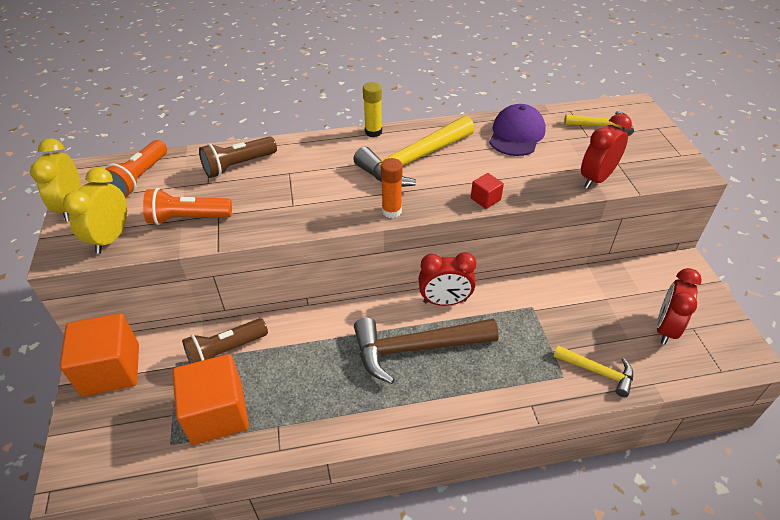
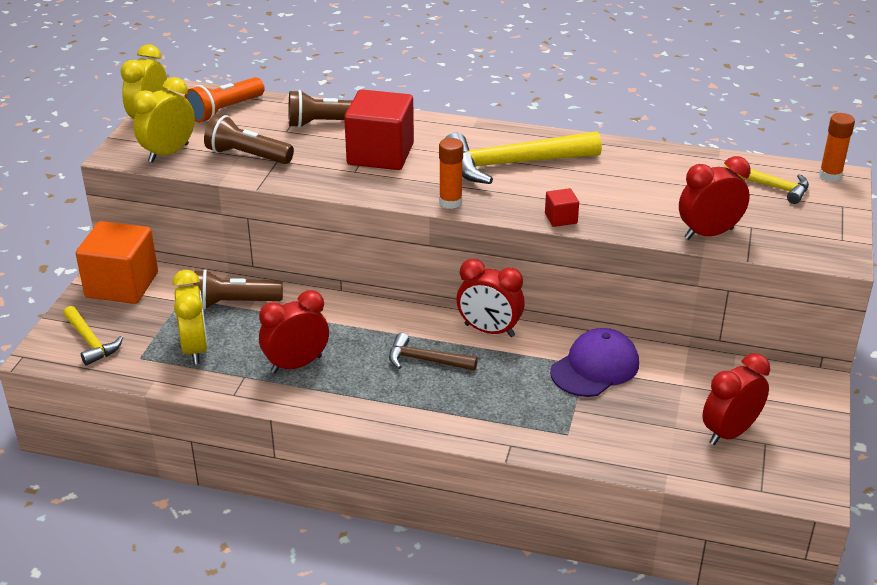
camera: 25 degrees right, 10 degrees down
(188, 218) = (247, 155): orange flashlight -> brown flashlight
(217, 413) = (195, 349): orange cube -> yellow clock
(303, 182) = (380, 154): none -> red cube
(315, 395) = (296, 364): none -> red clock
(373, 132) = (491, 127): yellow glue stick -> none
(416, 348) = (426, 360): brown hammer -> brown hammer, size x0.54
(516, 134) = (655, 169): purple cap -> purple cap (595, 367)
(597, 372) = (610, 442): yellow hammer -> yellow hammer (91, 341)
(630, 106) = (830, 176): none -> orange glue stick

